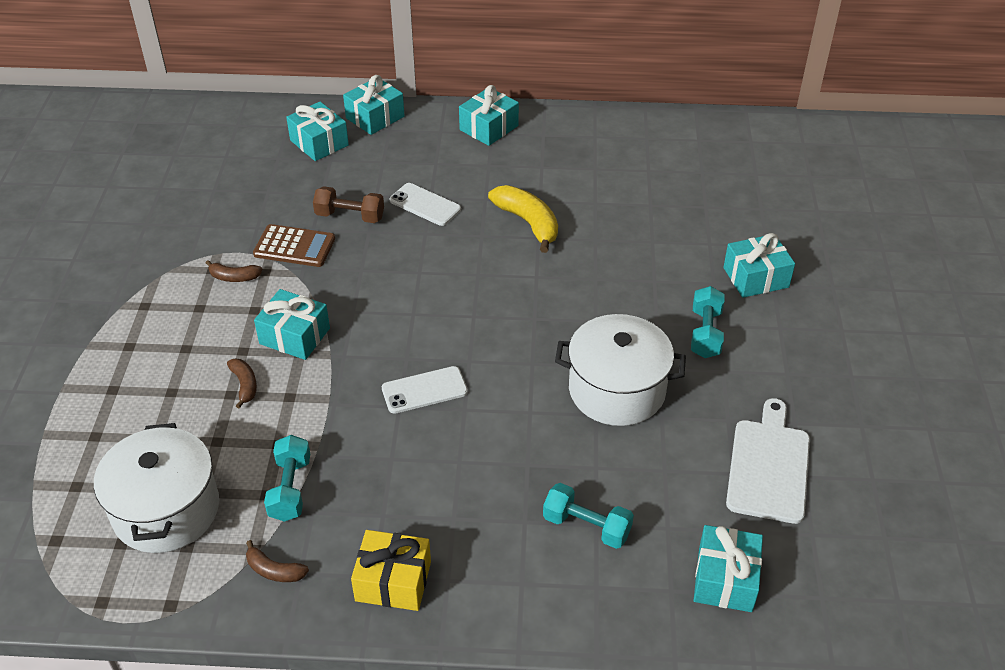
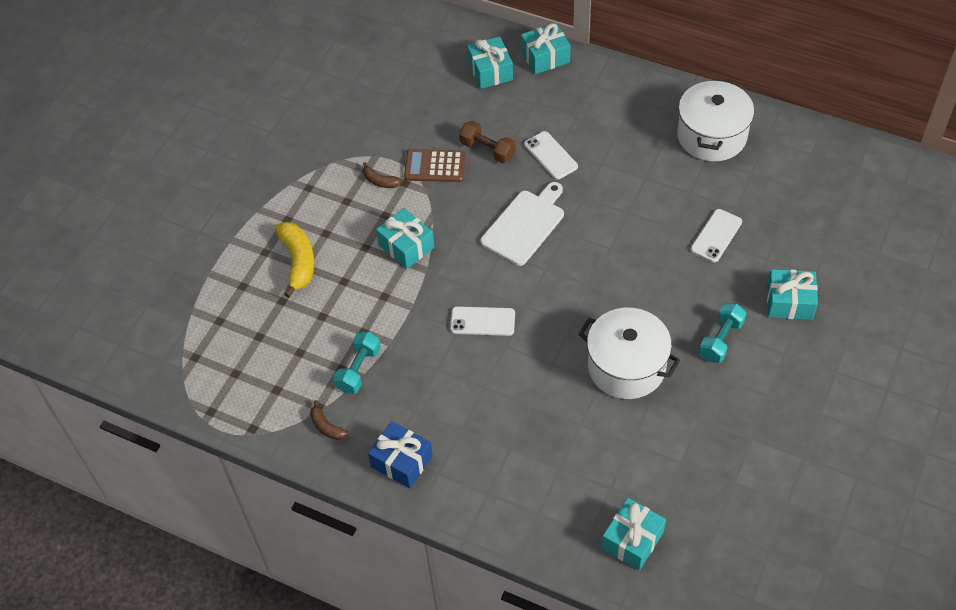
camera: 25 degrees right, 10 degrees up
(166, 510) = (271, 358): white pot -> white pot (711, 136)
(244, 385) = (356, 277): brown banana -> none
(294, 247) = (435, 166): brown calculator -> brown calculator turned 150 degrees clockwise
(393, 581) = (401, 461): yellow gift -> blue gift
(489, 128) = (635, 93): turquoise gift -> none
(528, 223) = (626, 196): yellow banana -> yellow banana (298, 261)
(586, 526) = (552, 467): turquoise dumbbell -> none
(644, 235) = (716, 236): none -> white phone
(768, 466) = (711, 466): white cutting board -> white cutting board (525, 225)

